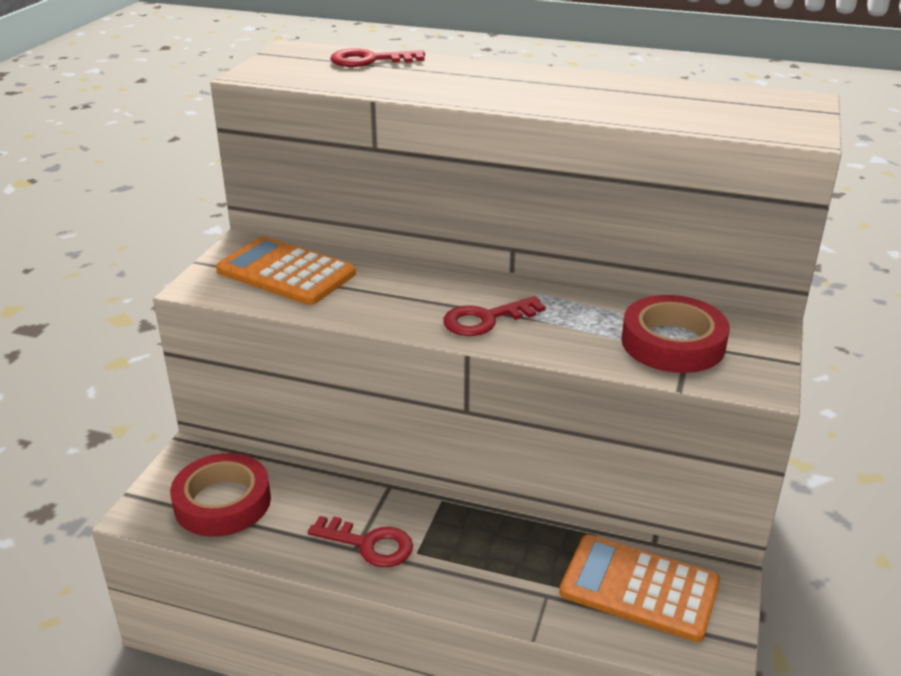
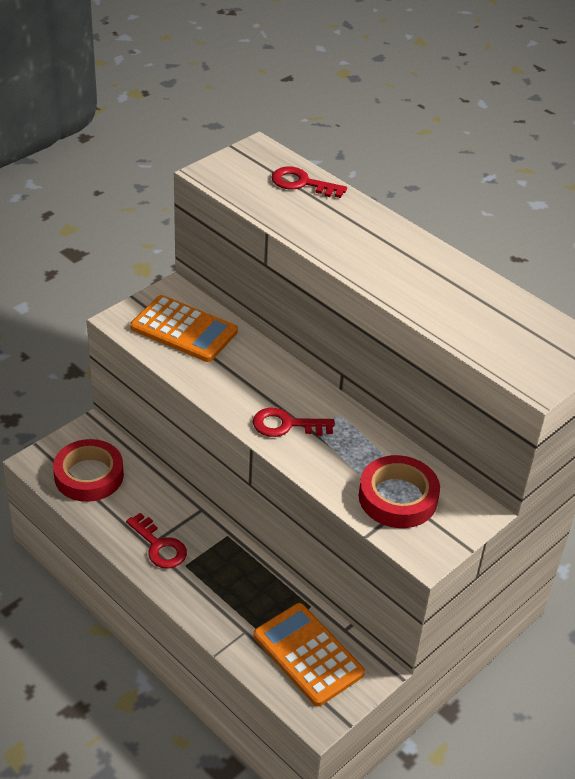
camera: 25 degrees right, 10 degrees up
(286, 272) = (184, 330): orange calculator -> orange calculator turned 150 degrees clockwise

